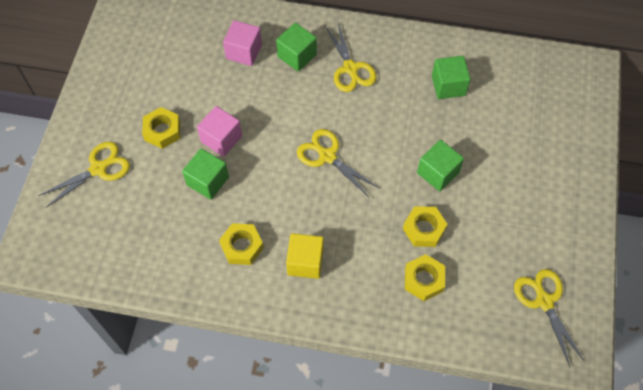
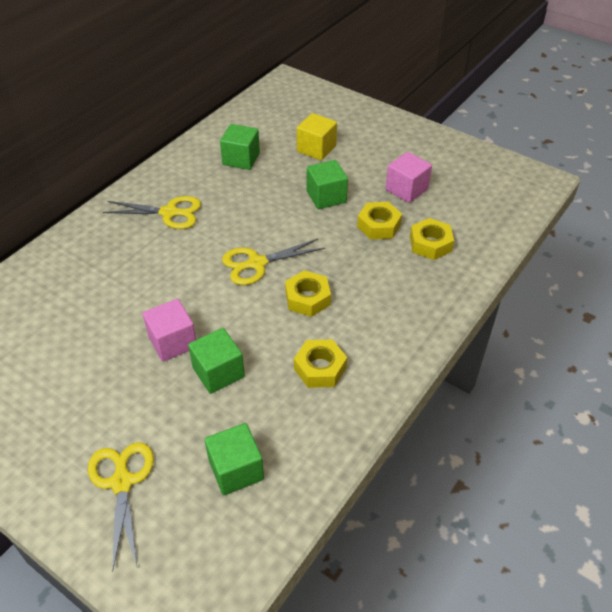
camera: 65 degrees left, 15 degrees down
(162, 131) = (119, 394): yellow nut -> yellow nut (307, 298)
(244, 52) = (76, 285): pink cube -> pink cube (406, 189)
(297, 56) = (120, 245): green cube -> green cube (236, 470)
(305, 262) = (367, 321): yellow cube -> yellow cube (316, 149)
(544, 301) = (485, 181): yellow scissors -> none

